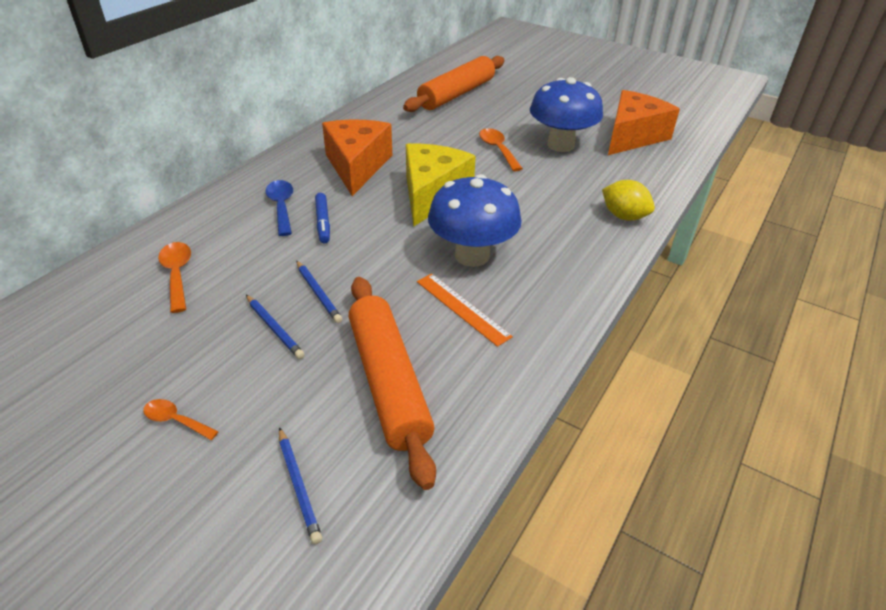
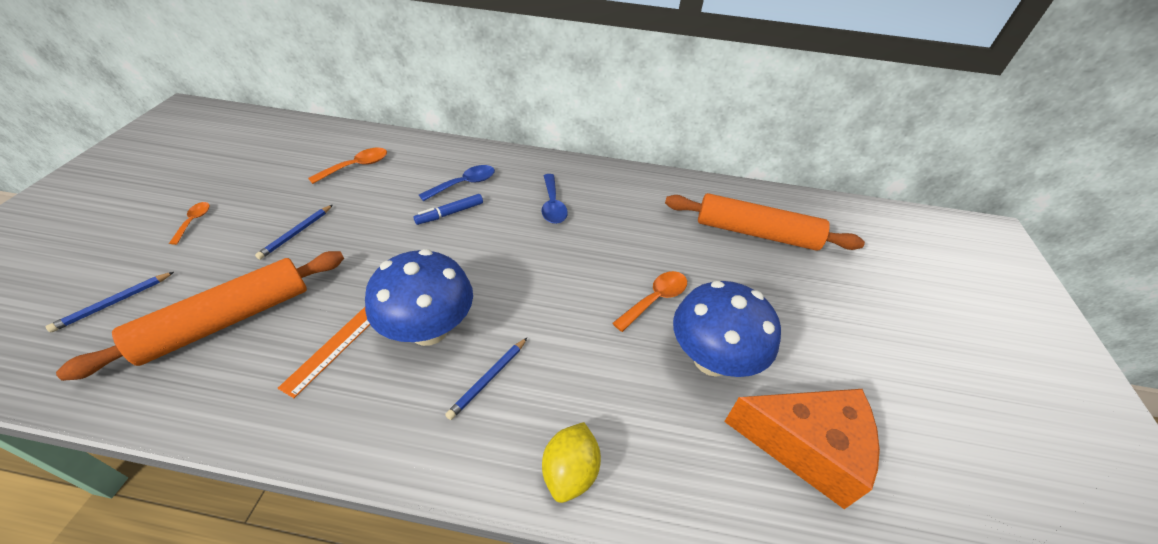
camera: 65 degrees right, 5 degrees up
(318, 293) = (345, 242): blue pencil -> blue pencil (488, 379)
(357, 166) = (552, 205): orange cheese -> blue spoon
(432, 194) = (529, 270): yellow cheese -> none

